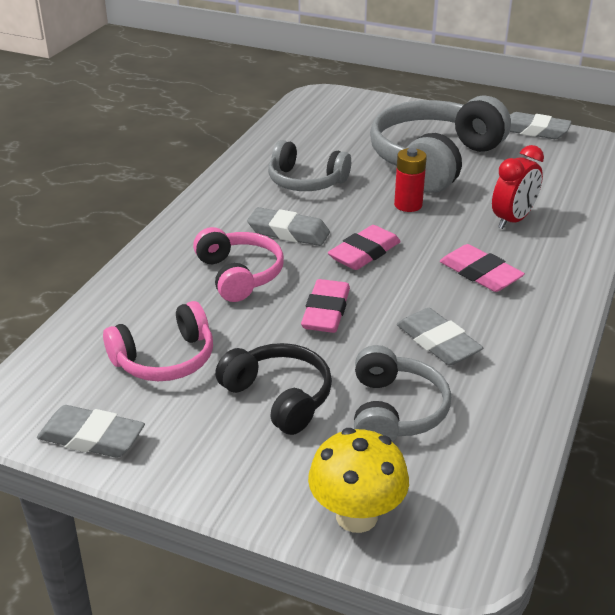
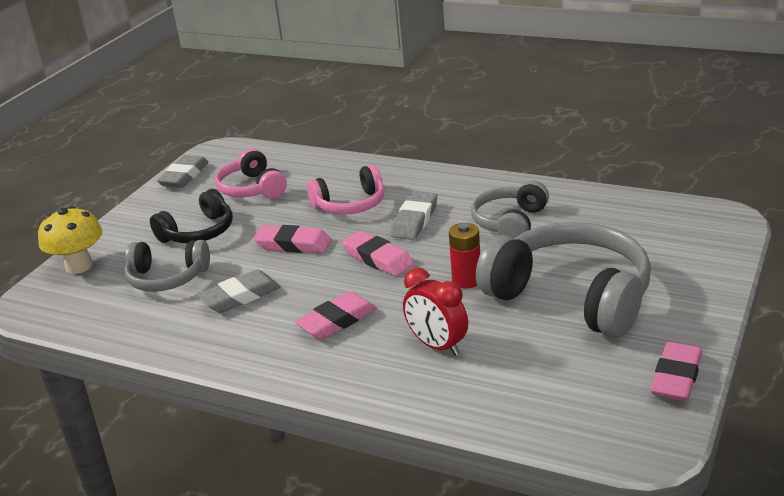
camera: 95 degrees right, 5 degrees down
(534, 131) = (676, 377): grey eraser -> pink eraser

